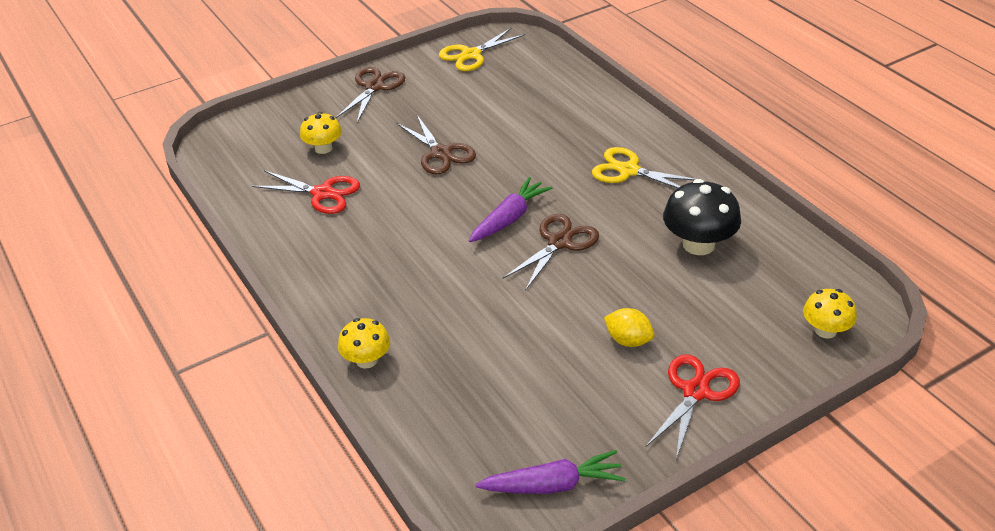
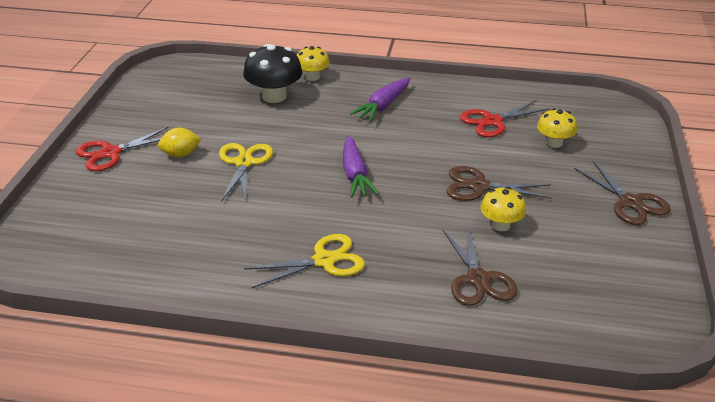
camera: 130 degrees right, 5 degrees down
(471, 55) = (638, 286): yellow scissors -> yellow scissors (244, 163)
(552, 485) = (150, 86): purple carrot -> purple carrot (383, 106)
(559, 242) = (299, 180): brown scissors -> brown scissors (478, 279)
(695, 392) = (111, 153): red scissors -> red scissors turned 75 degrees clockwise
(698, 244) = (197, 235): black mushroom -> black mushroom (274, 96)
(825, 330) = (47, 229): yellow mushroom -> yellow mushroom (500, 225)

